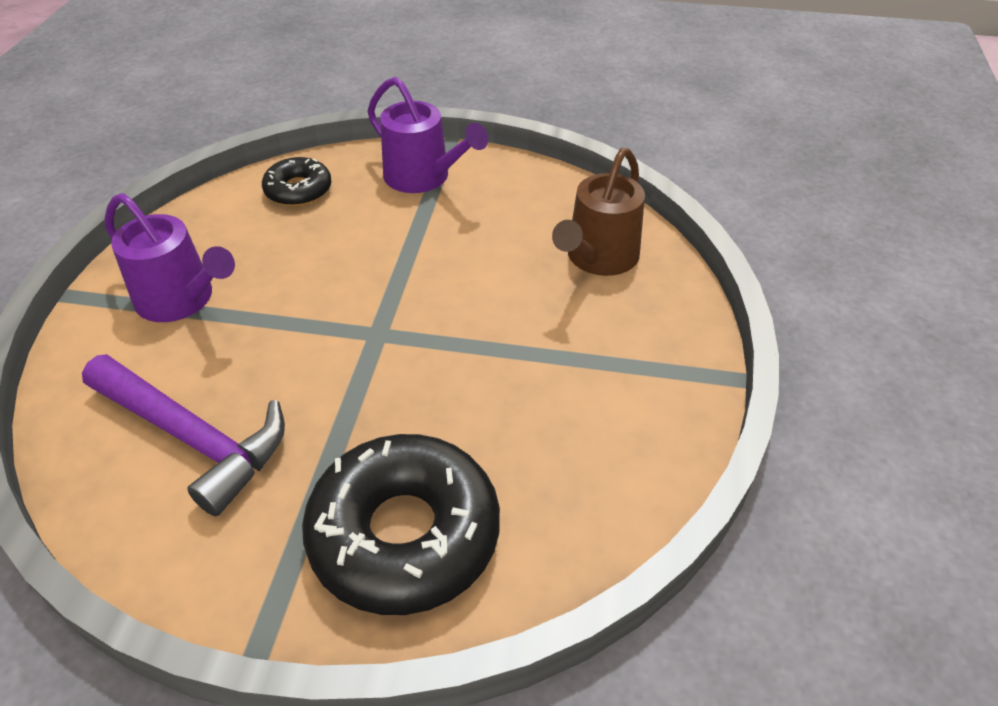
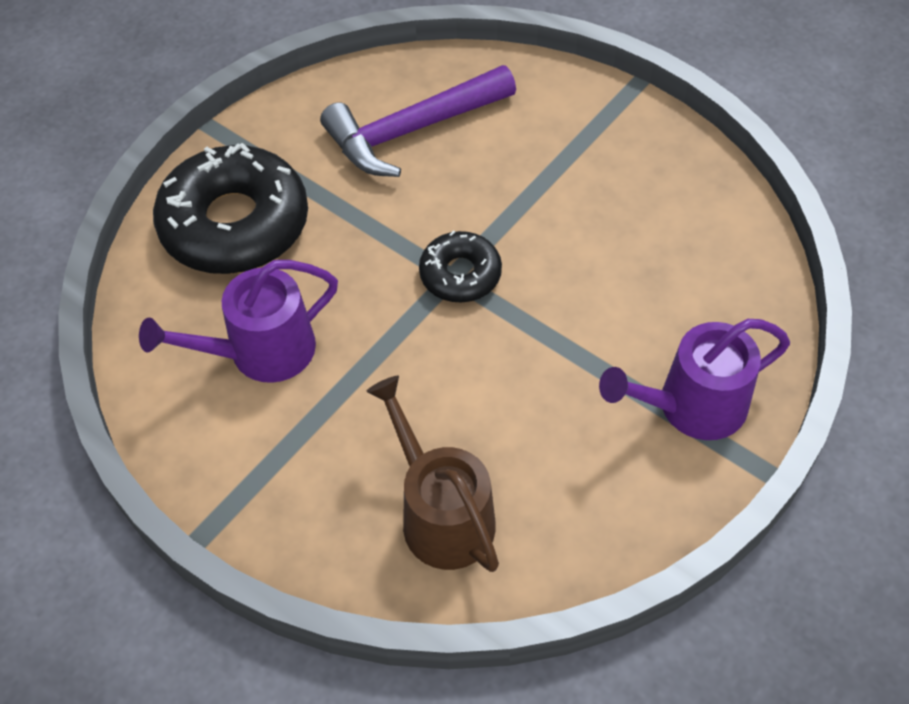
camera: 120 degrees right, 10 degrees up
(181, 300) = (585, 151): purple watering can -> purple watering can (261, 352)
(298, 190) = (724, 280): black donut -> black donut (460, 274)

